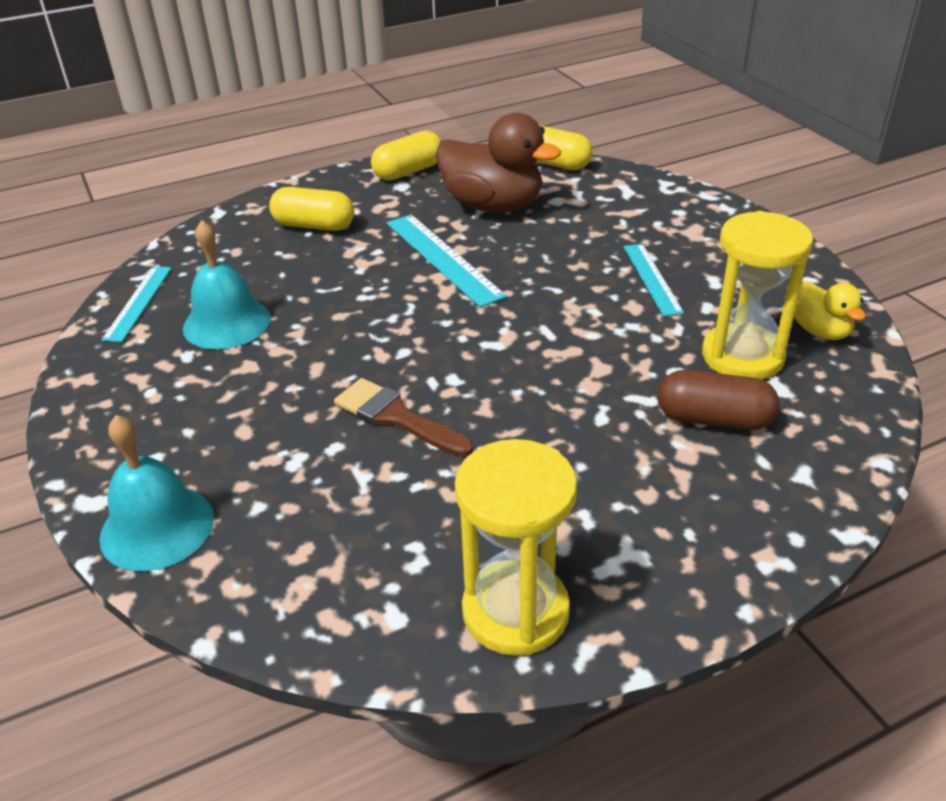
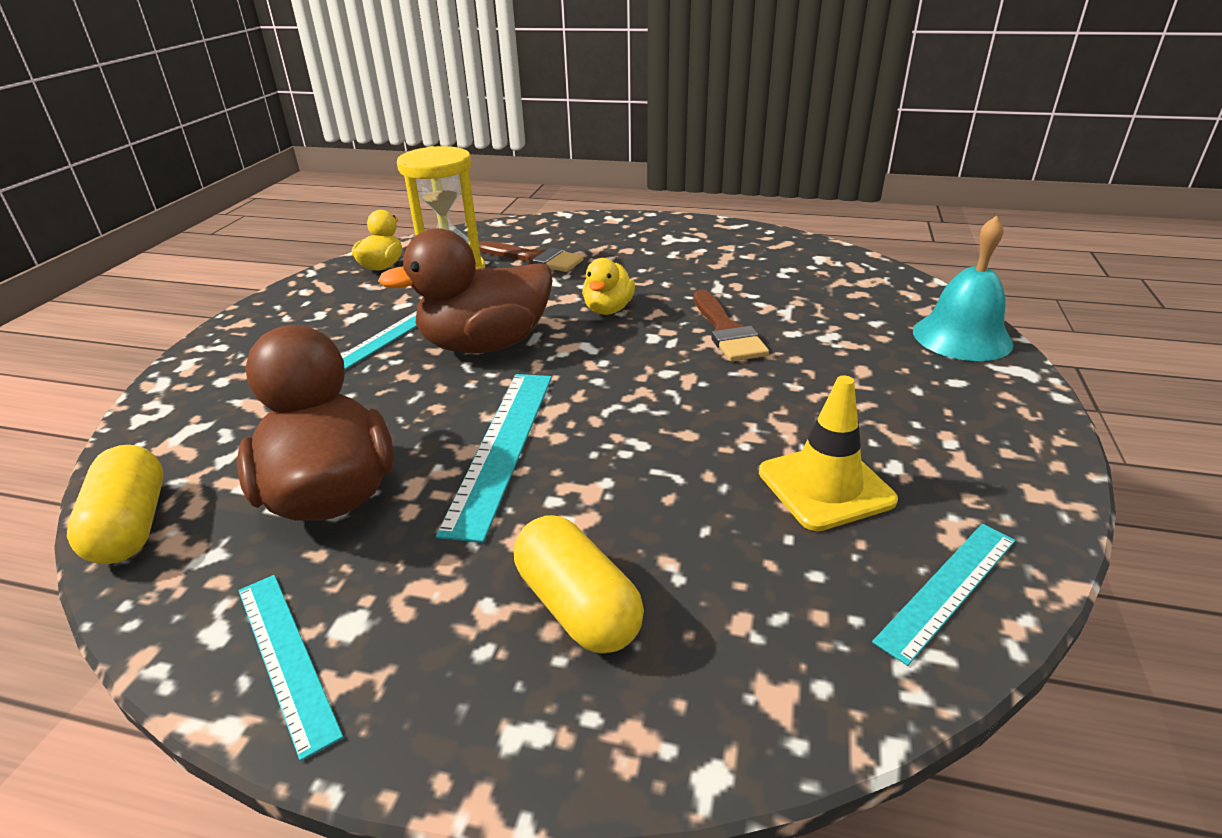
camera: 140 degrees left, 5 degrees down
(227, 323) = (825, 486): turquoise bell -> yellow traffic cone
(408, 171) = (286, 657): yellow capsule -> turquoise ruler
(515, 611) = (754, 241): yellow hourglass -> none
(532, 389) = (608, 309): none -> yellow duck
(570, 307) = (485, 345): none -> brown duck
(713, 419) = (534, 259): brown capsule -> brown brush

